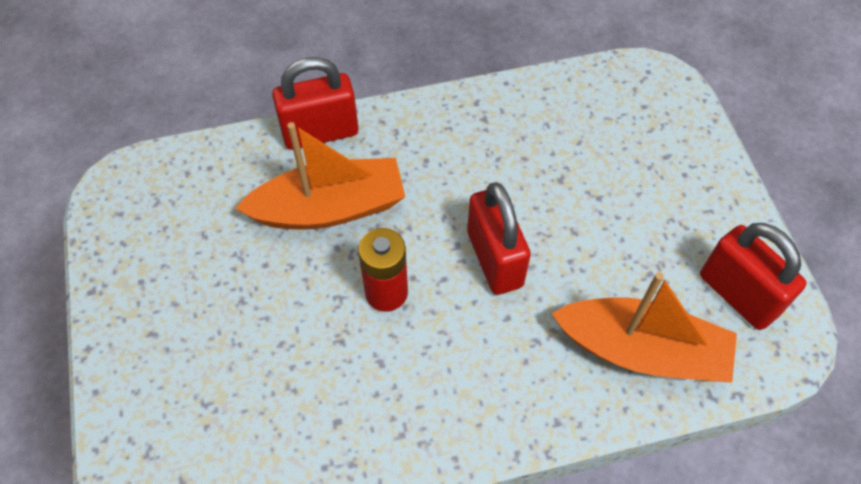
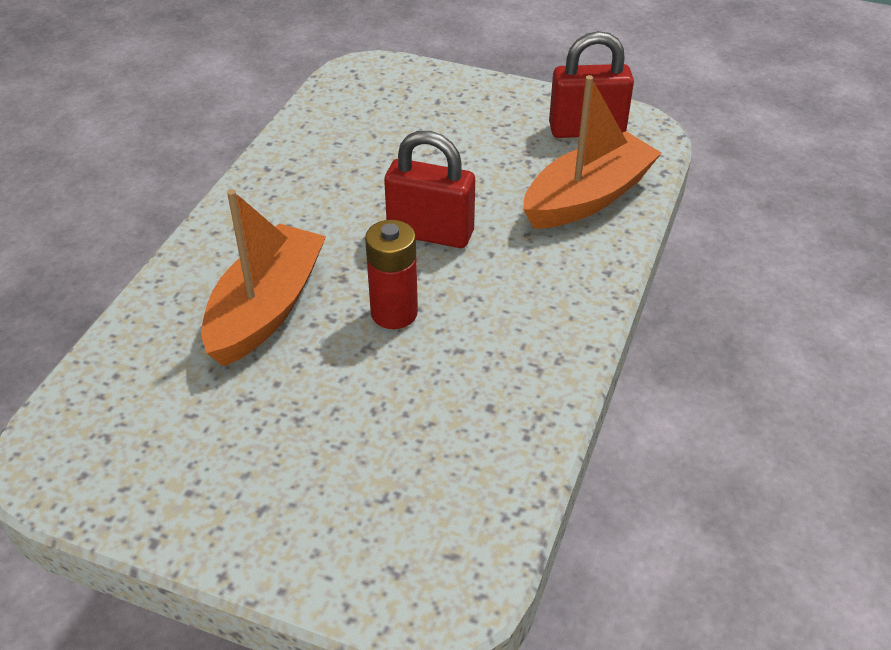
camera: 55 degrees left, 15 degrees down
(320, 133) = (176, 276): red padlock -> none

